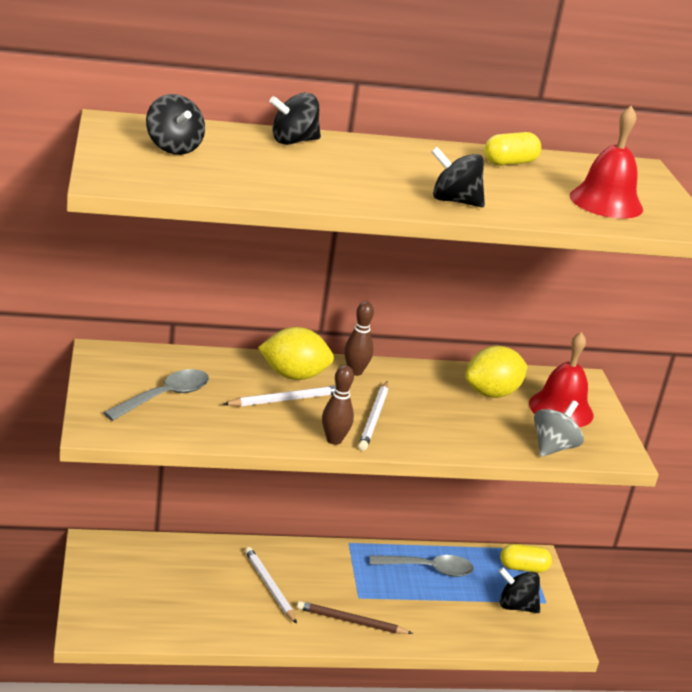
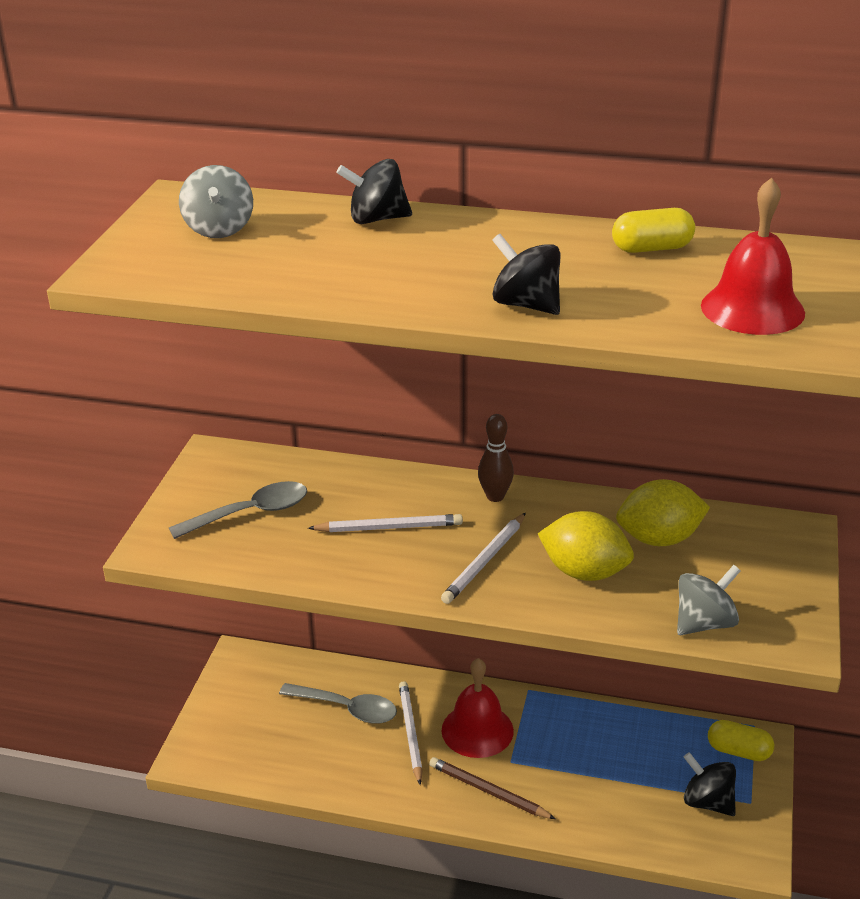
camera: 25 degrees right, 5 degrees up
(173, 148) = (219, 229): black spinning top -> grey spinning top
(293, 375) = (416, 496): yellow lemon -> yellow lemon (584, 572)
(334, 440) = (419, 586): brown bowling pin -> none
(428, 569) = (613, 736): grey spoon -> grey spoon (347, 709)
(561, 409) = (745, 569): red bell -> red bell (477, 730)

